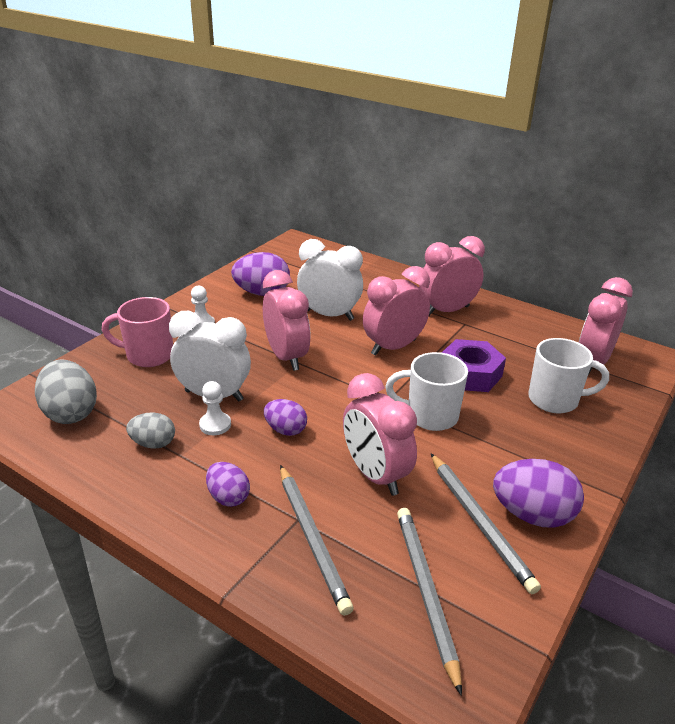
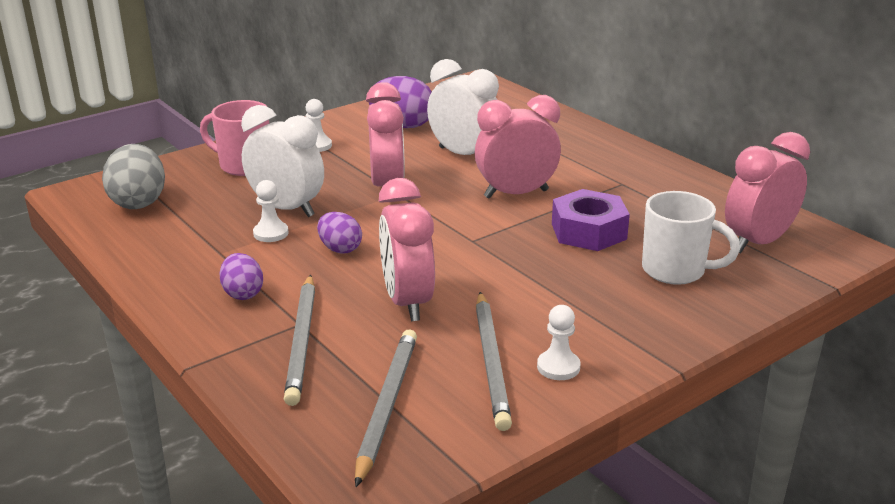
camera: 20 degrees right, 5 degrees down
(153, 443) = (200, 239): grey egg -> none
(430, 416) = (509, 262): white mug -> none
(447, 310) = (609, 168): pink clock -> none
(532, 515) = (558, 367): purple egg -> white pawn

